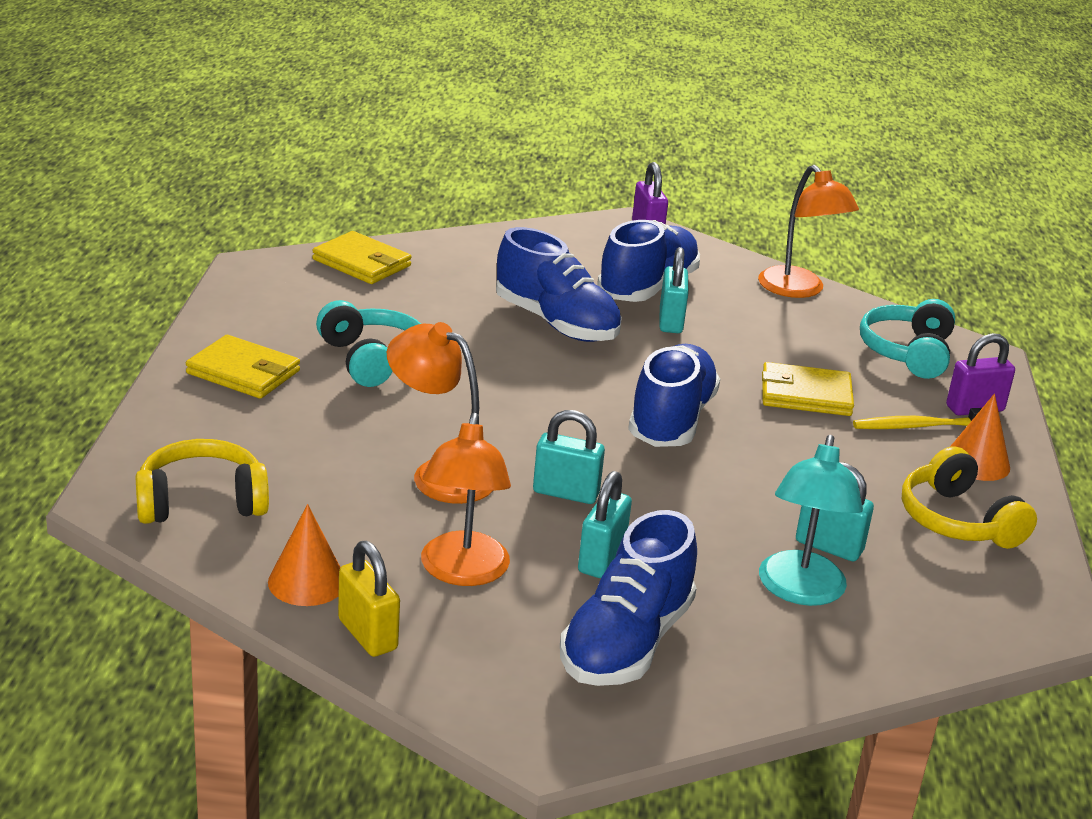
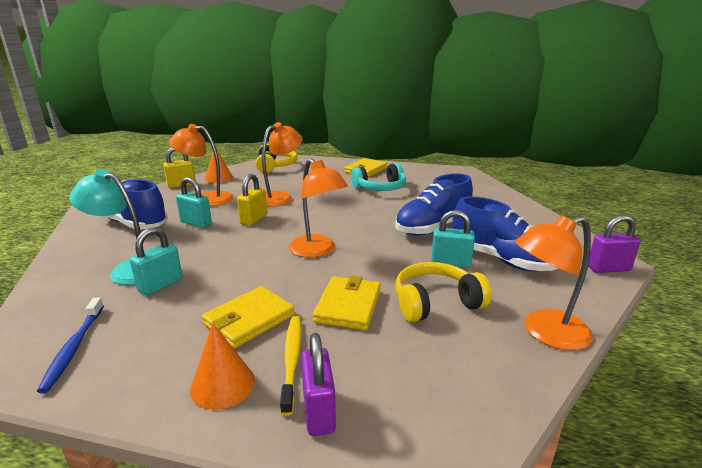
camera: 100 degrees right, 5 degrees down
(362, 263) = (481, 188): yellow wallet -> yellow wallet (249, 319)
(566, 493) = (254, 219): turquoise padlock -> yellow padlock
(671, 420) = (317, 251): blue shoe -> orange lamp
(907, 352) = (435, 385): turquoise headphones -> none
(957, 521) = (149, 349): yellow headphones -> yellow headphones (435, 303)
(989, 577) = (74, 348): none -> blue toothbrush

